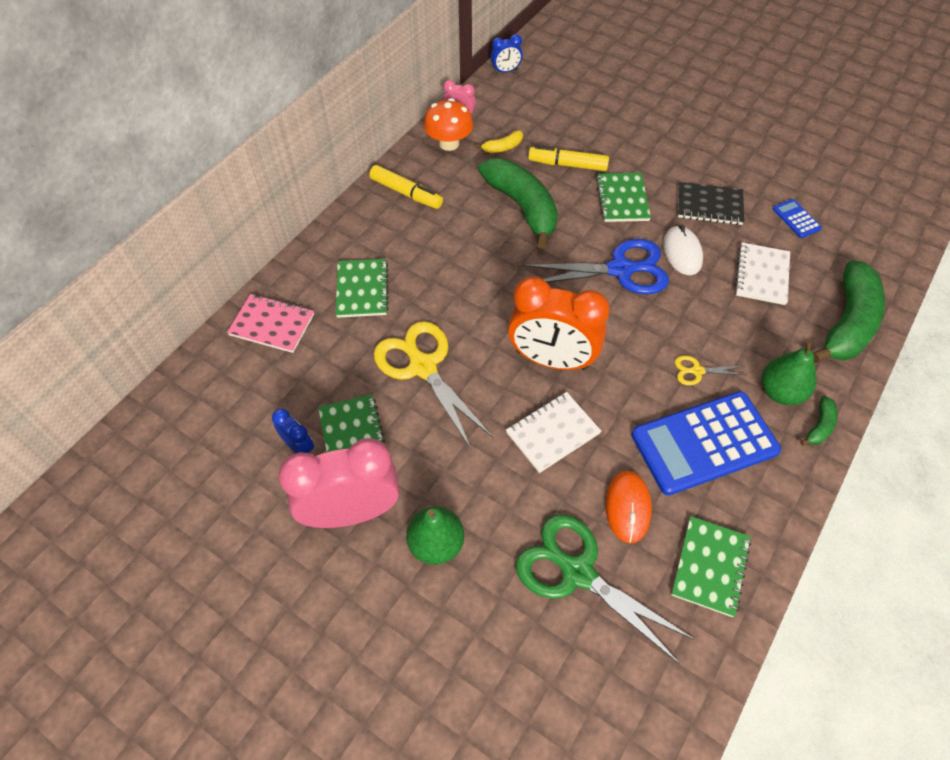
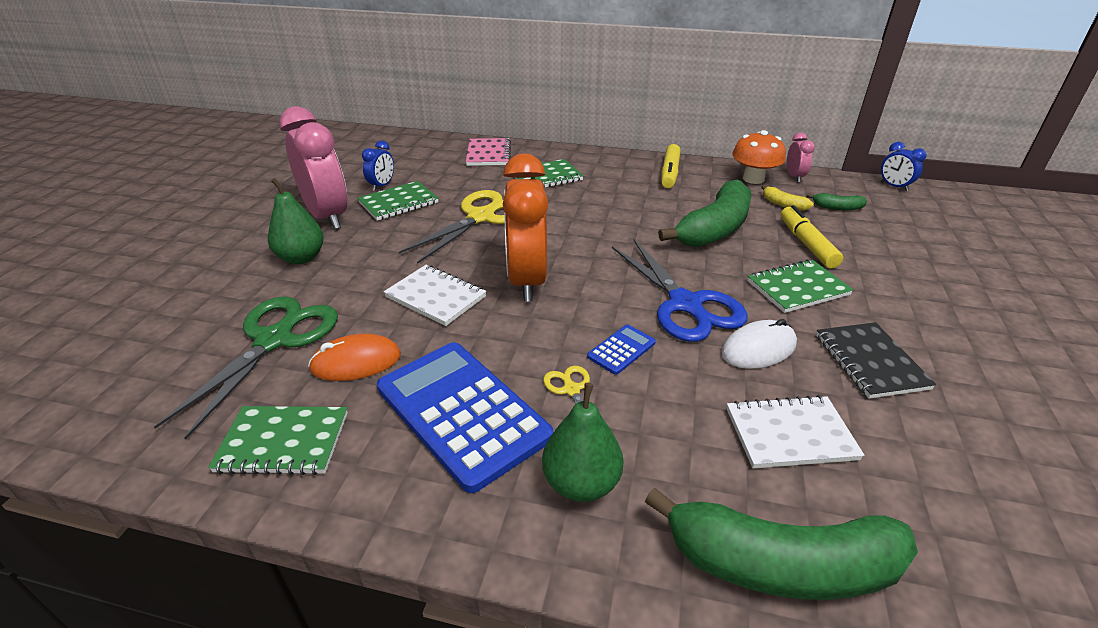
camera: 70 degrees right, 20 degrees down
(796, 219) = (953, 463): blue calculator -> blue calculator (621, 350)
(819, 426) = (539, 541): green banana -> green banana (837, 207)

